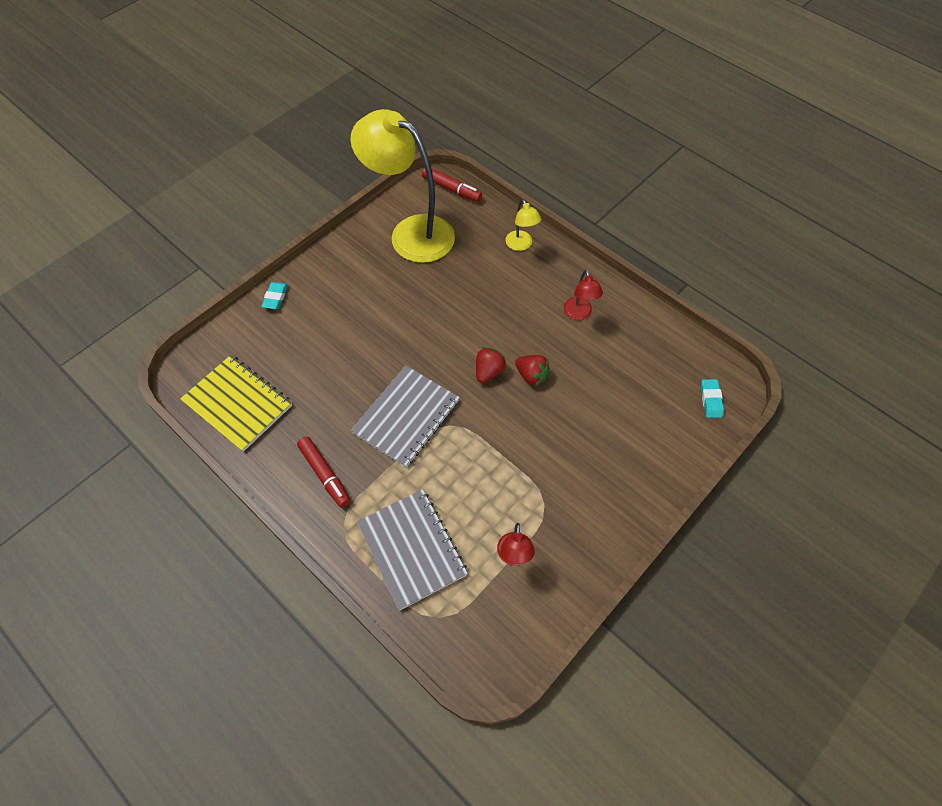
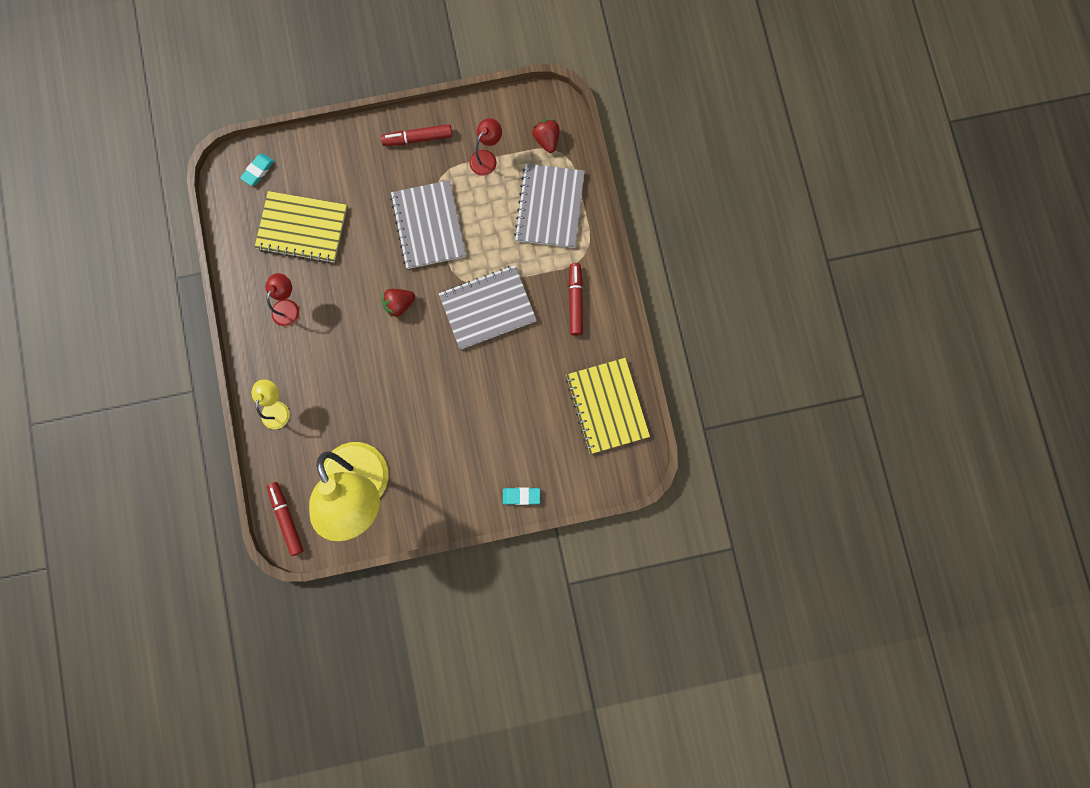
camera: 145 degrees left, 20 degrees up
(275, 297) = (521, 496): turquoise eraser -> turquoise eraser turned 45 degrees clockwise
(517, 453) = (429, 225): none -> grey notebook
(531, 375) = (370, 279): red strawberry -> red strawberry (546, 139)
(598, 528) = (417, 138): none -> red marker
(627, 378) = (302, 228): none -> yellow notebook

